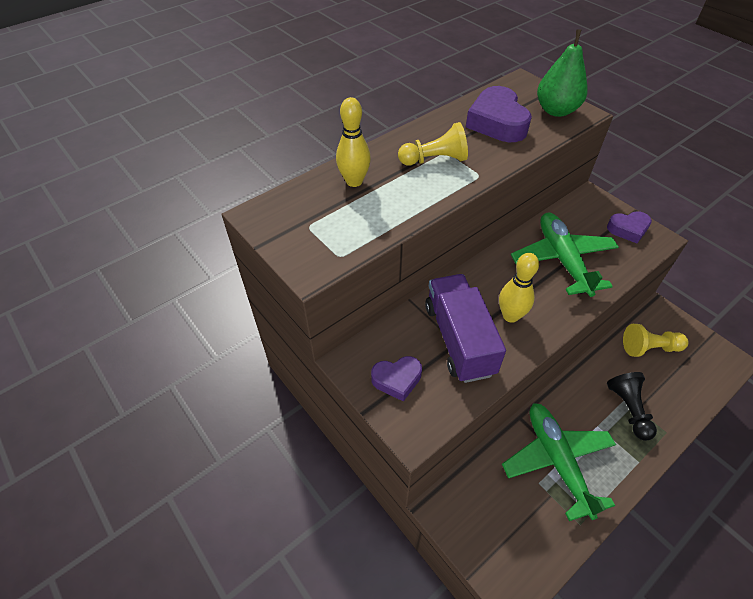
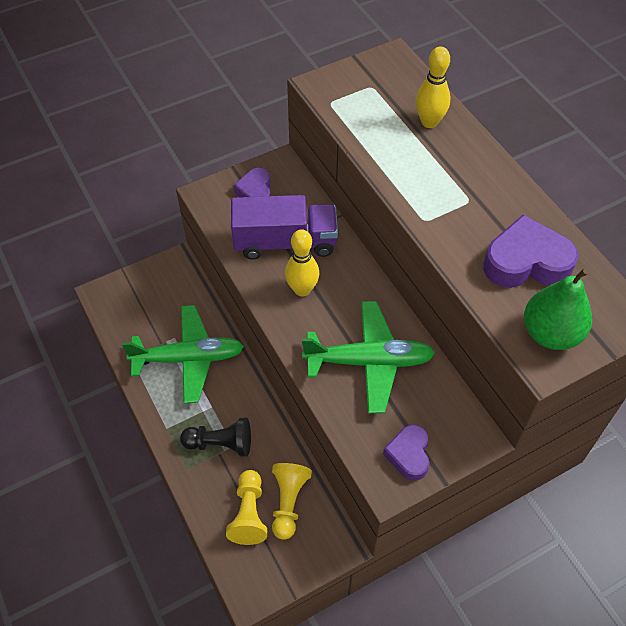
camera: 100 degrees right, 5 degrees up
(435, 160) = (456, 189): yellow pawn -> yellow pawn (249, 514)

